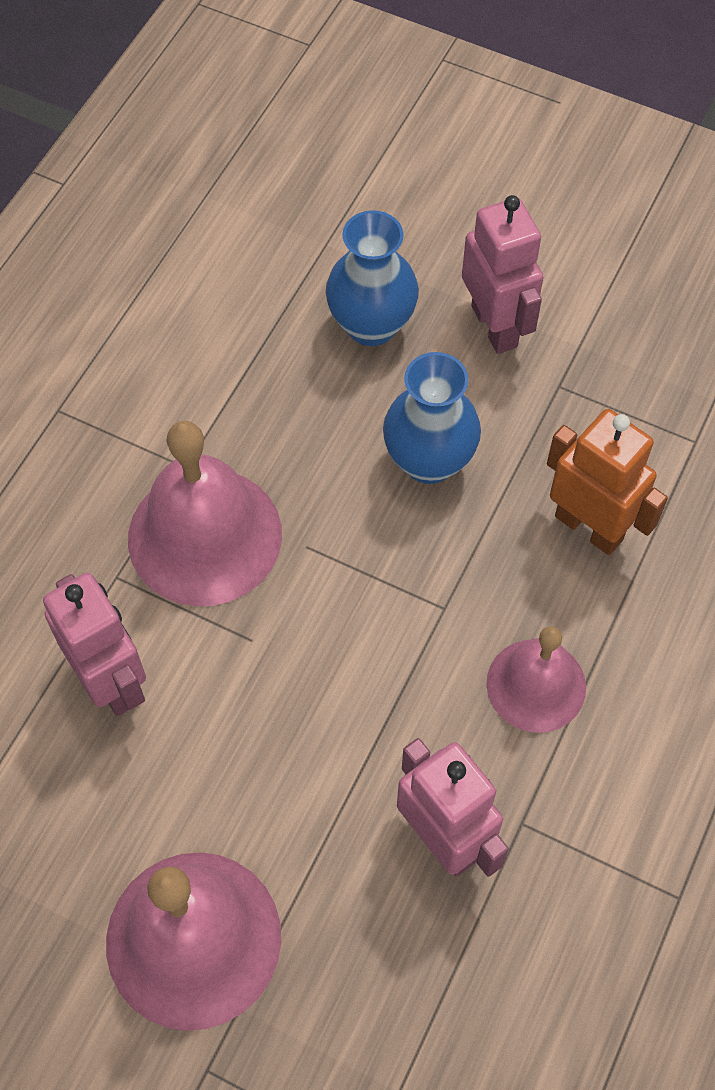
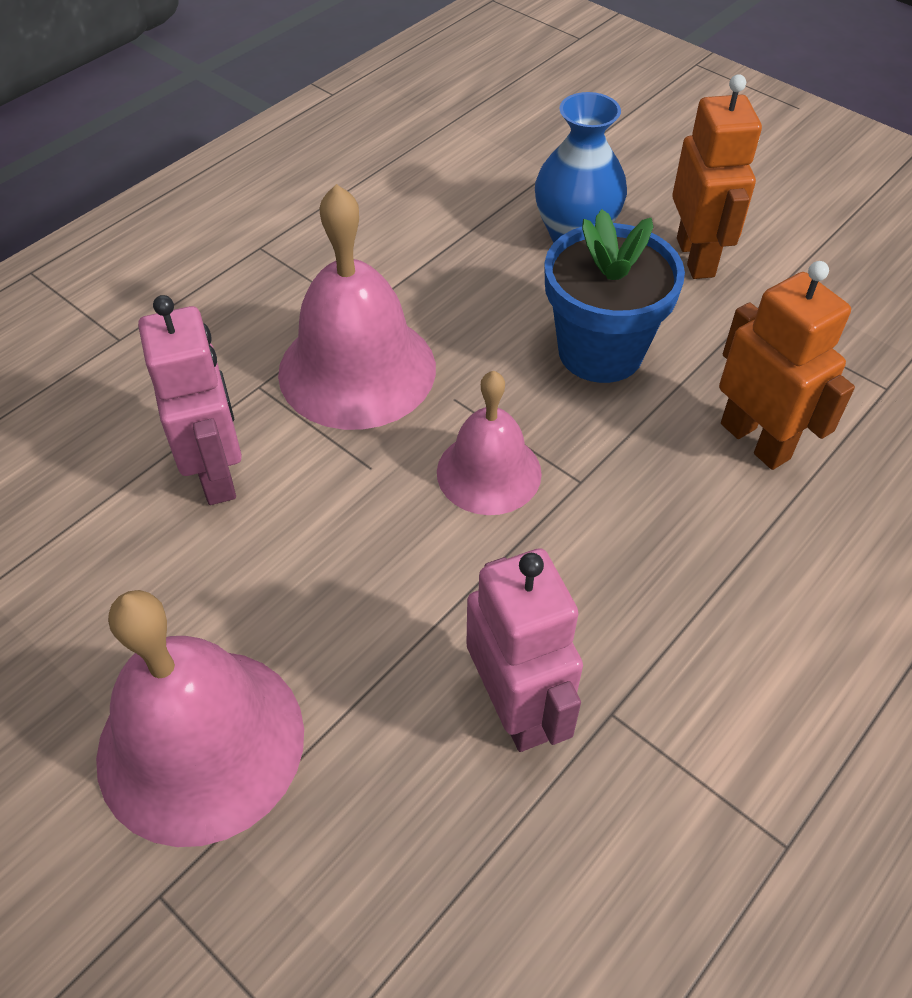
camera: 15 degrees right, 10 degrees down
(429, 461) = (600, 351): blue vase -> blue flower pot
(495, 326) = (696, 257): pink robot -> orange robot
(536, 685) = (662, 575): pink bell -> pink bell (489, 472)

